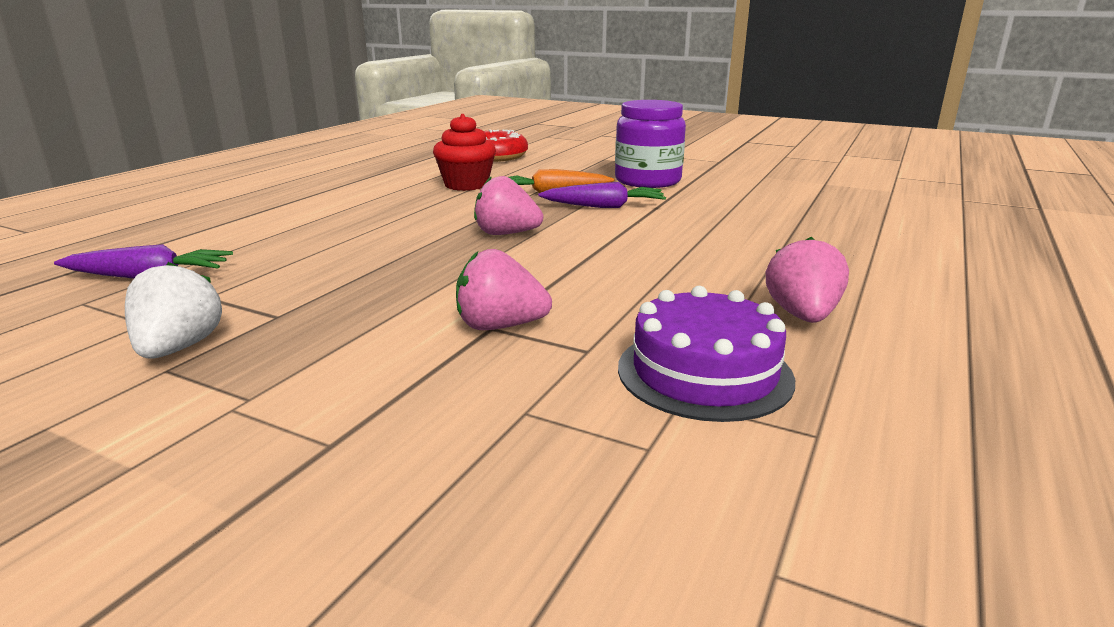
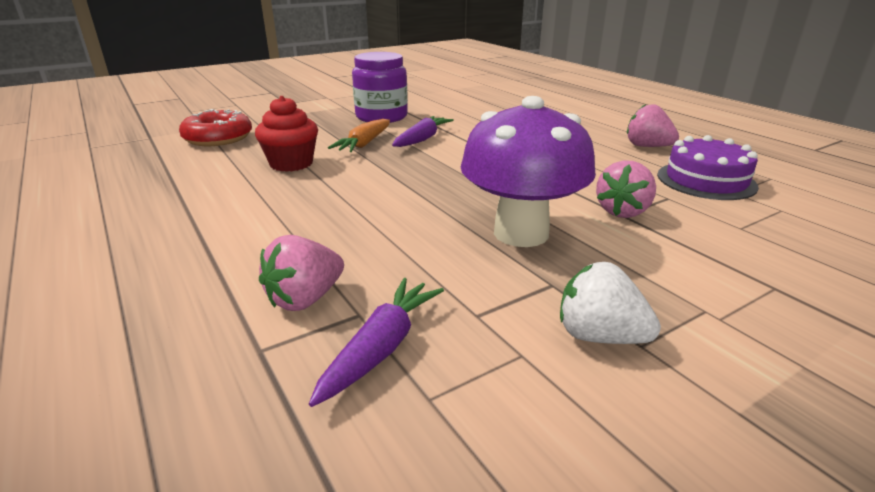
camera: 60 degrees left, 5 degrees up
(387, 286) = (521, 233): none -> purple mushroom
(506, 234) = (445, 176): pink strawberry -> pink strawberry (305, 299)

